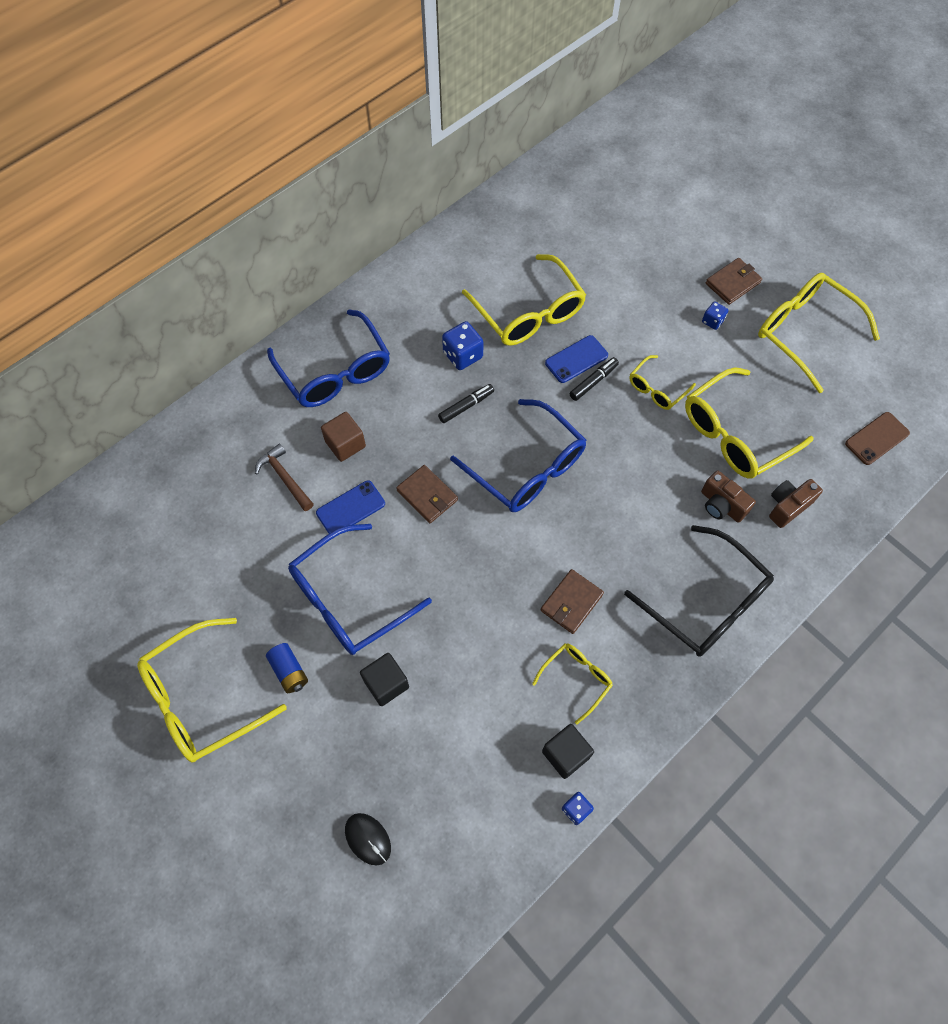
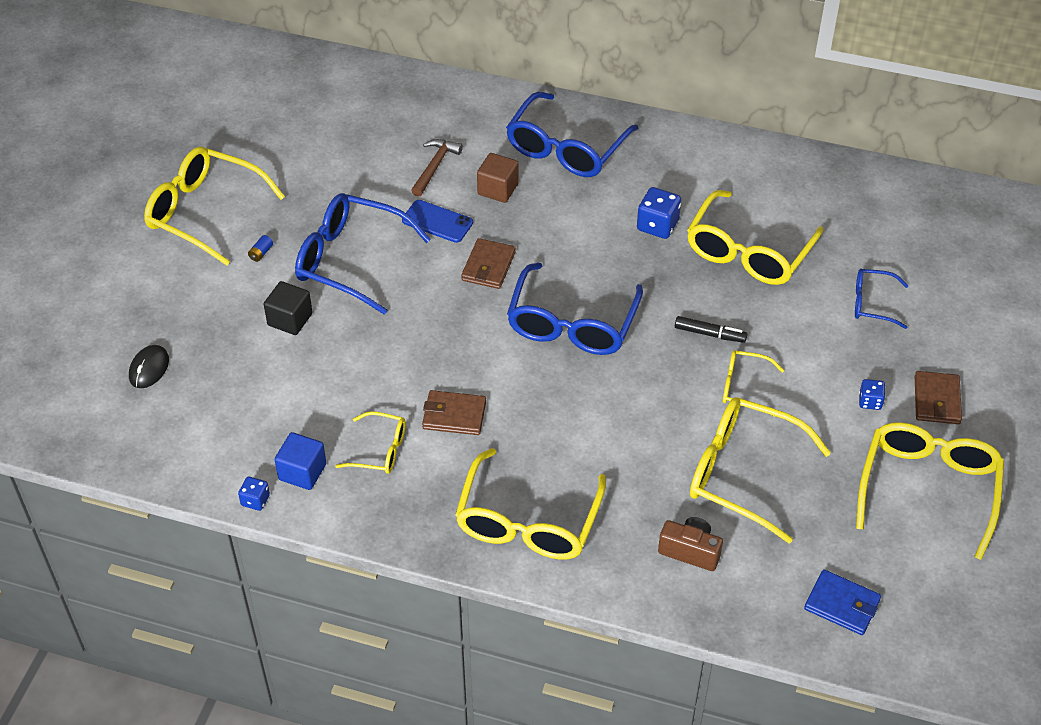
camera: 60 degrees right, 15 degrees down
(289, 671) = (261, 253): blue battery -> blue battery, size x0.59
(466, 406) = (603, 252): black marker -> none
(566, 754) = (302, 472): black cube -> blue cube
(576, 359) = (725, 310): blue phone -> none
(625, 268) = (873, 303): none -> blue glasses
(705, 601) = (528, 520): black glasses -> yellow glasses
(721, 505) = (648, 493): brown camera -> none
(732, 283) = (936, 400): brown wallet -> brown wallet turned 75 degrees clockwise
(876, 438) = (842, 605): brown phone -> blue wallet

